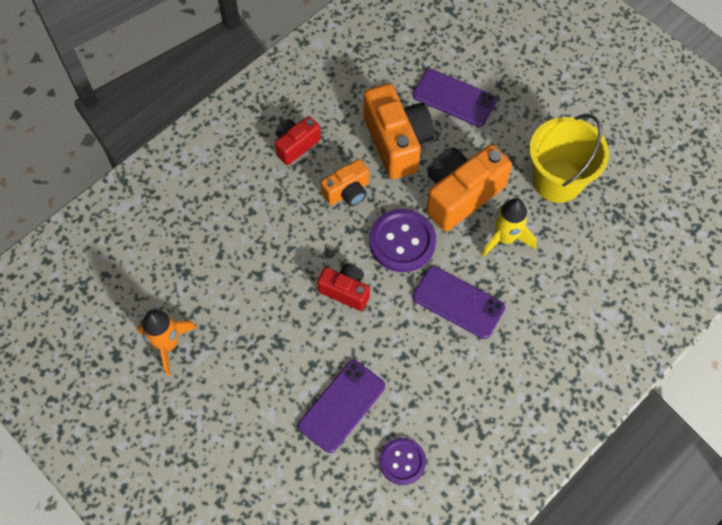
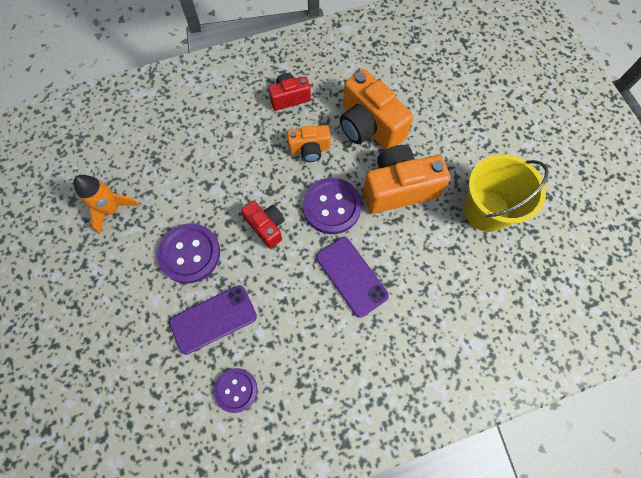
camera: 25 degrees right, 5 degrees up
(280, 353) = (189, 254): none -> purple button
(397, 142) = (369, 126): orange camera -> orange camera turned 135 degrees clockwise
(454, 98) = (432, 110): purple phone -> none
(505, 238) = (417, 240): yellow rocket -> none

